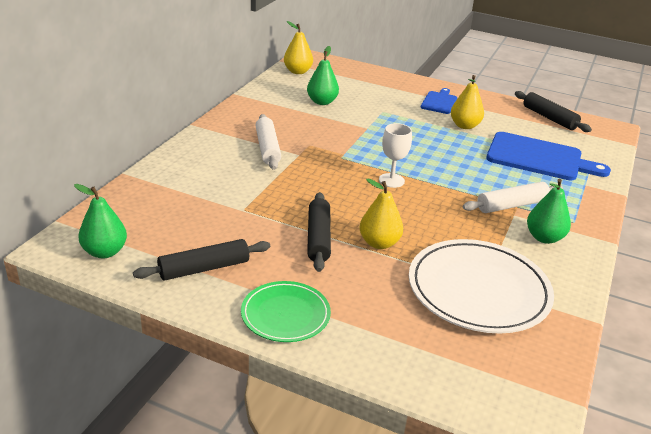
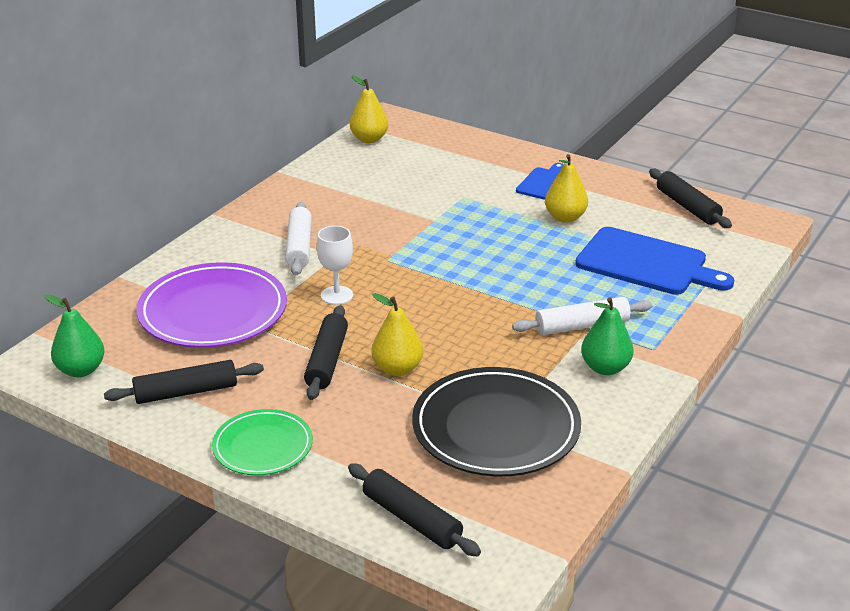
camera: 10 degrees right, 0 degrees up
(210, 200) = (213, 311): none -> purple plate
(322, 102) = (387, 183): green pear -> none
(391, 180) = (440, 291): white goblet -> white goblet (337, 295)
(439, 376) = (412, 519): none -> black rolling pin
(478, 290) = (496, 428): white plate -> black plate

